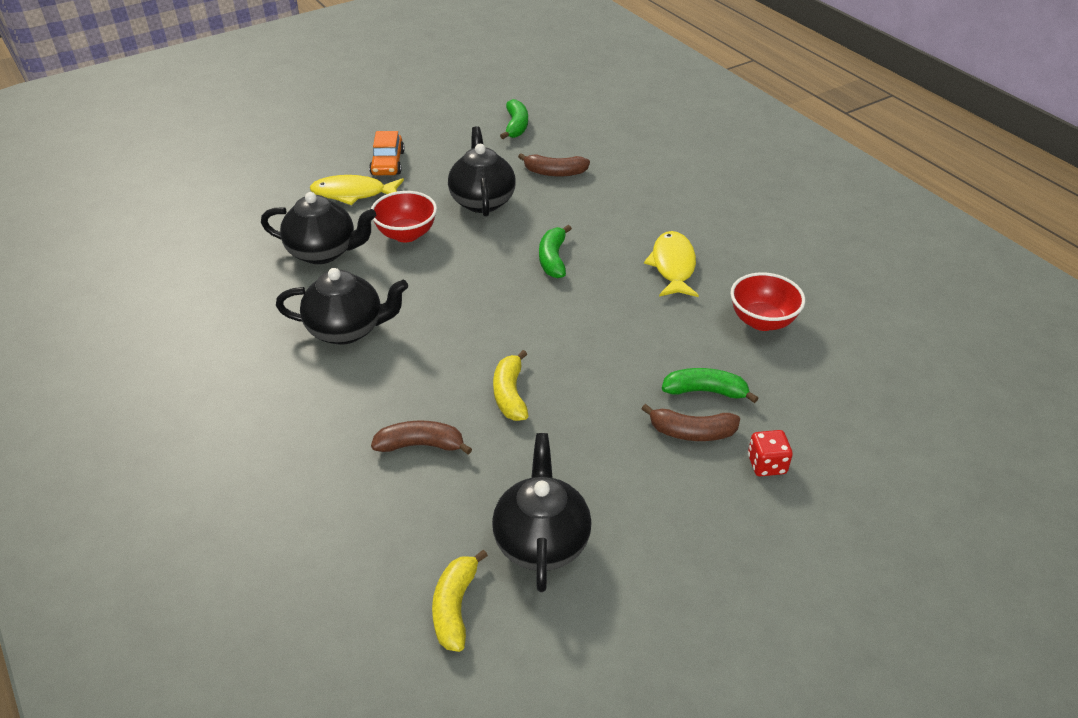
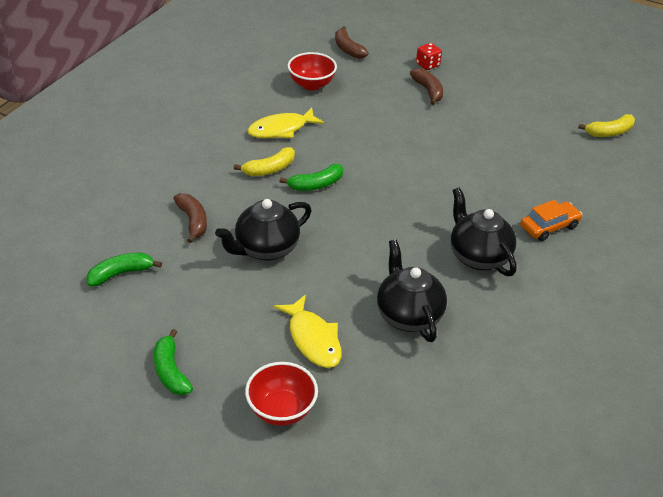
camera: 120 degrees left, 0 degrees up
(388, 163) = (245, 339): orange car -> orange car (549, 226)
(406, 234) = (346, 275): red bowl -> red bowl (281, 410)
(421, 445) = (535, 180): brown banana -> brown banana (348, 49)
(510, 394) = (463, 160): yellow banana -> yellow banana (269, 169)
(541, 541) = (547, 119): black teapot -> none
(705, 391) = (392, 92): green banana -> green banana (171, 371)

